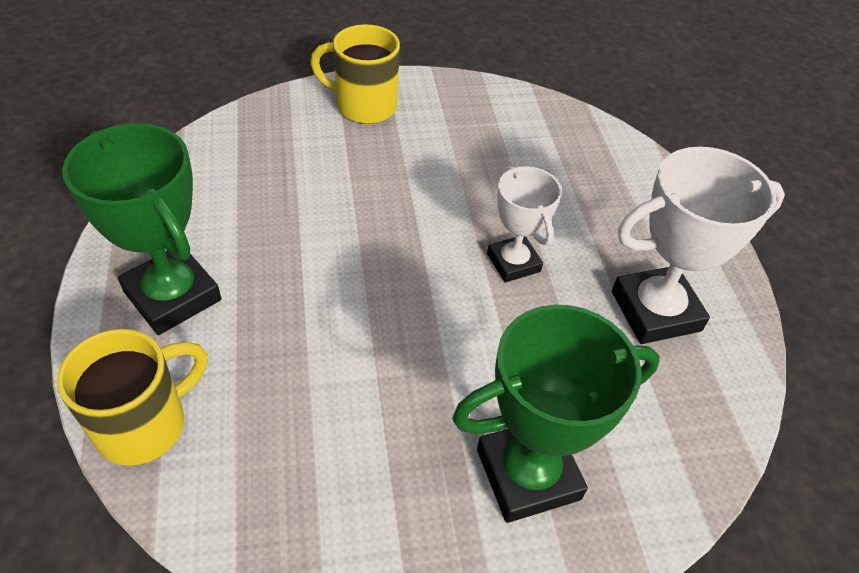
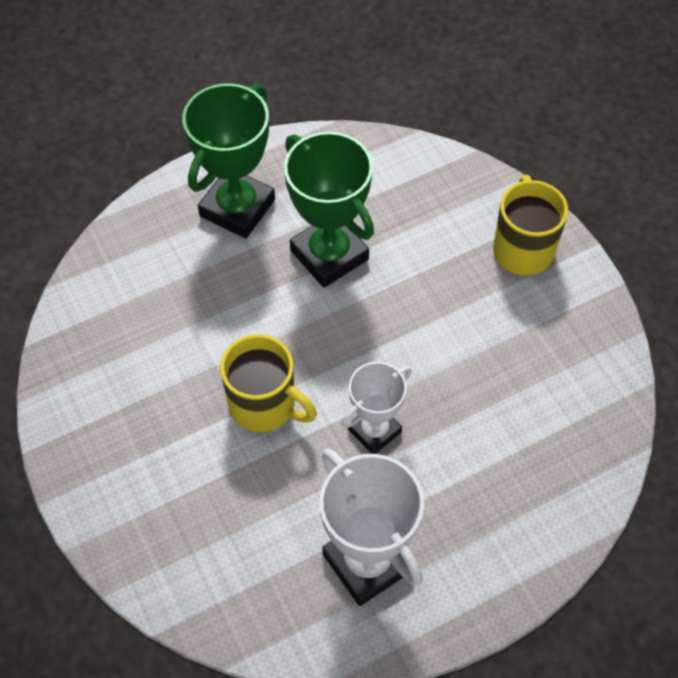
camera: 75 degrees right, 10 degrees up
(145, 424) = (128, 243): yellow mug -> yellow mug (265, 405)
(528, 474) = (166, 491): green trophy -> green trophy (329, 255)

